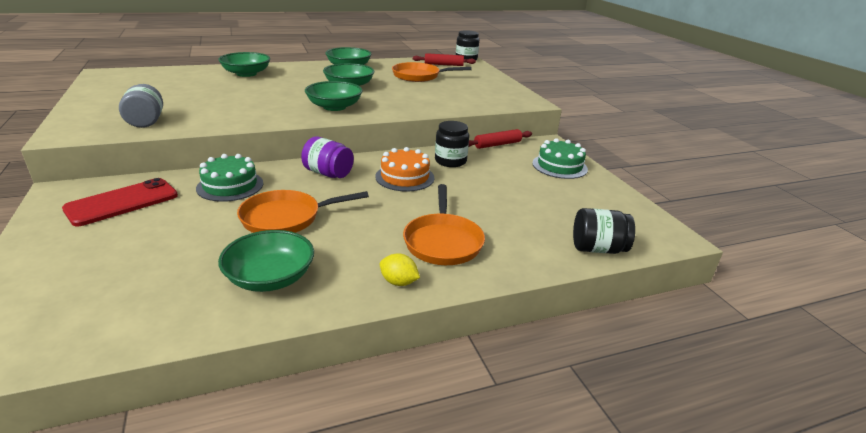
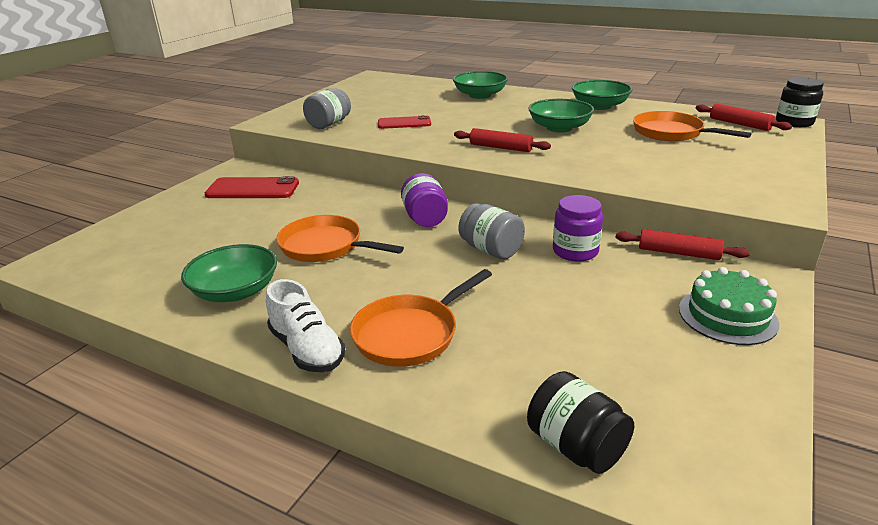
camera: 50 degrees right, 0 degrees up
(222, 106) = (404, 123): none -> red phone
(230, 186) = (334, 201): green cake -> none
(334, 107) = (500, 148): green bowl -> red rolling pin
(398, 282) = (307, 349): yellow lemon -> white shoe
(405, 177) = (491, 250): orange cake -> grey jar
(450, 161) = (575, 251): black jar -> purple jar

